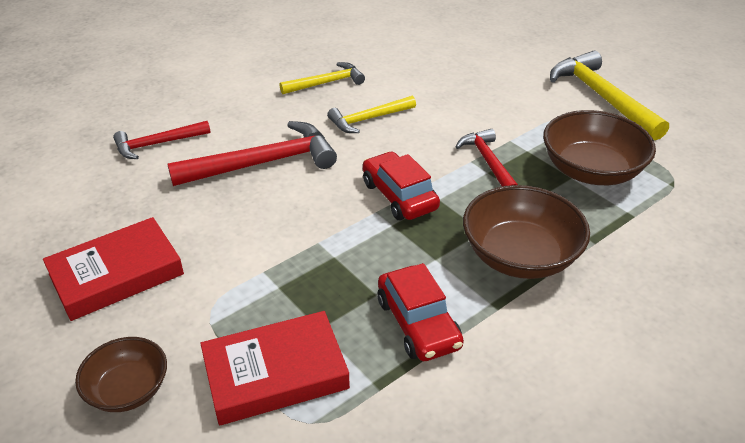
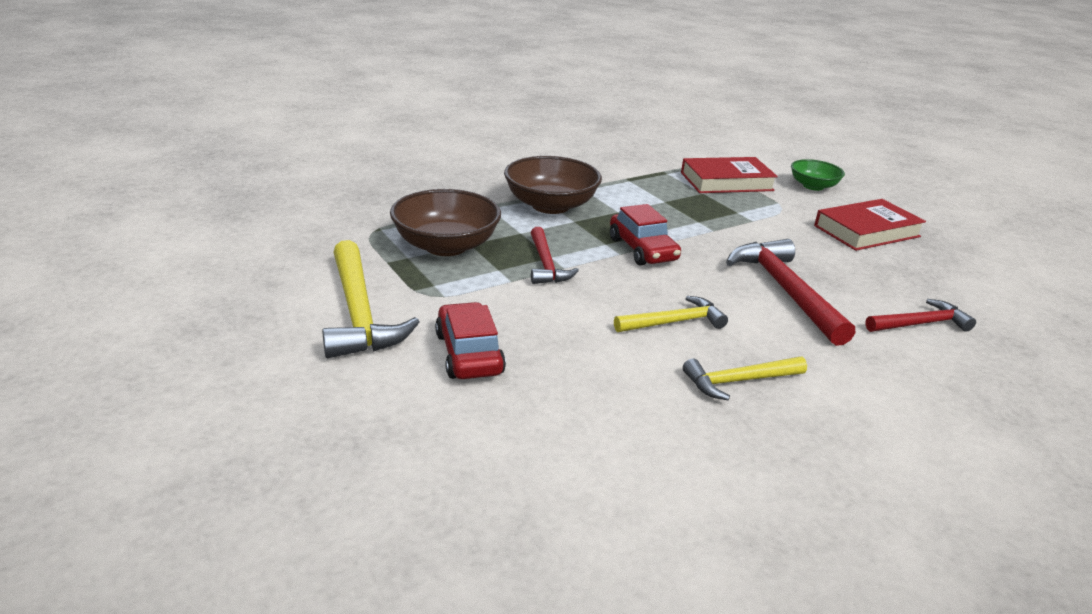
camera: 175 degrees left, 10 degrees down
(128, 390) = (813, 186): brown bowl -> green bowl
(264, 163) = (785, 291): red hammer -> red hammer turned 90 degrees clockwise
(418, 323) = (636, 187): red car -> red car (469, 354)

